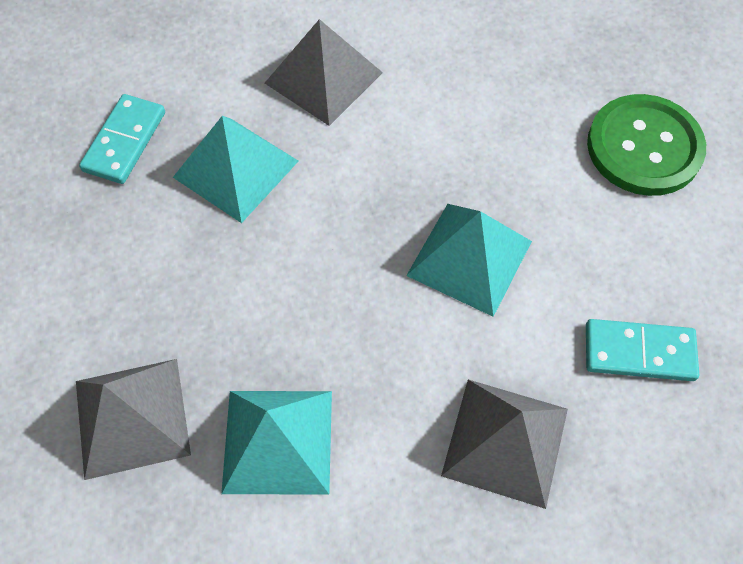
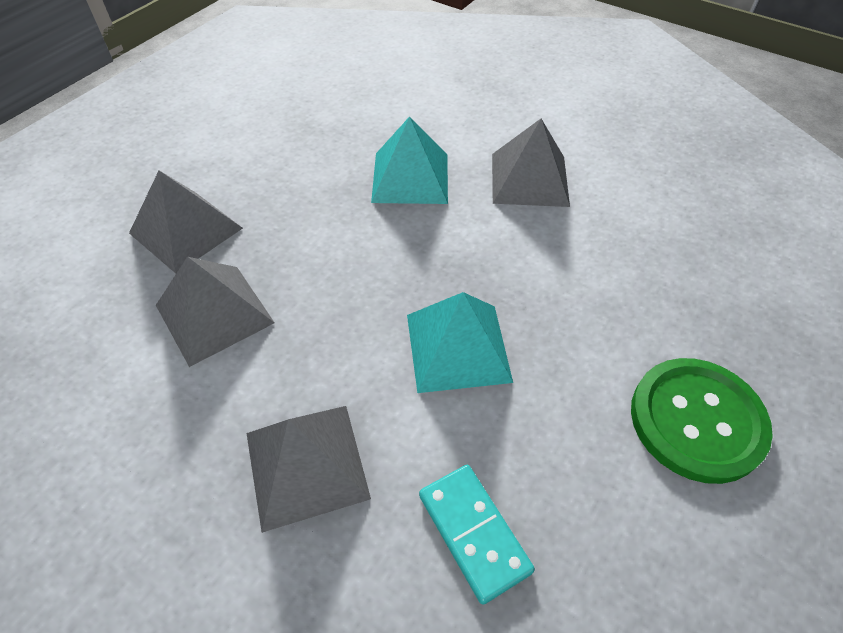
camera: 55 degrees right, 10 degrees down
(124, 141) = (382, 120): turquoise domino -> none
(278, 441) = (214, 314): turquoise pyramid -> grey pyramid

